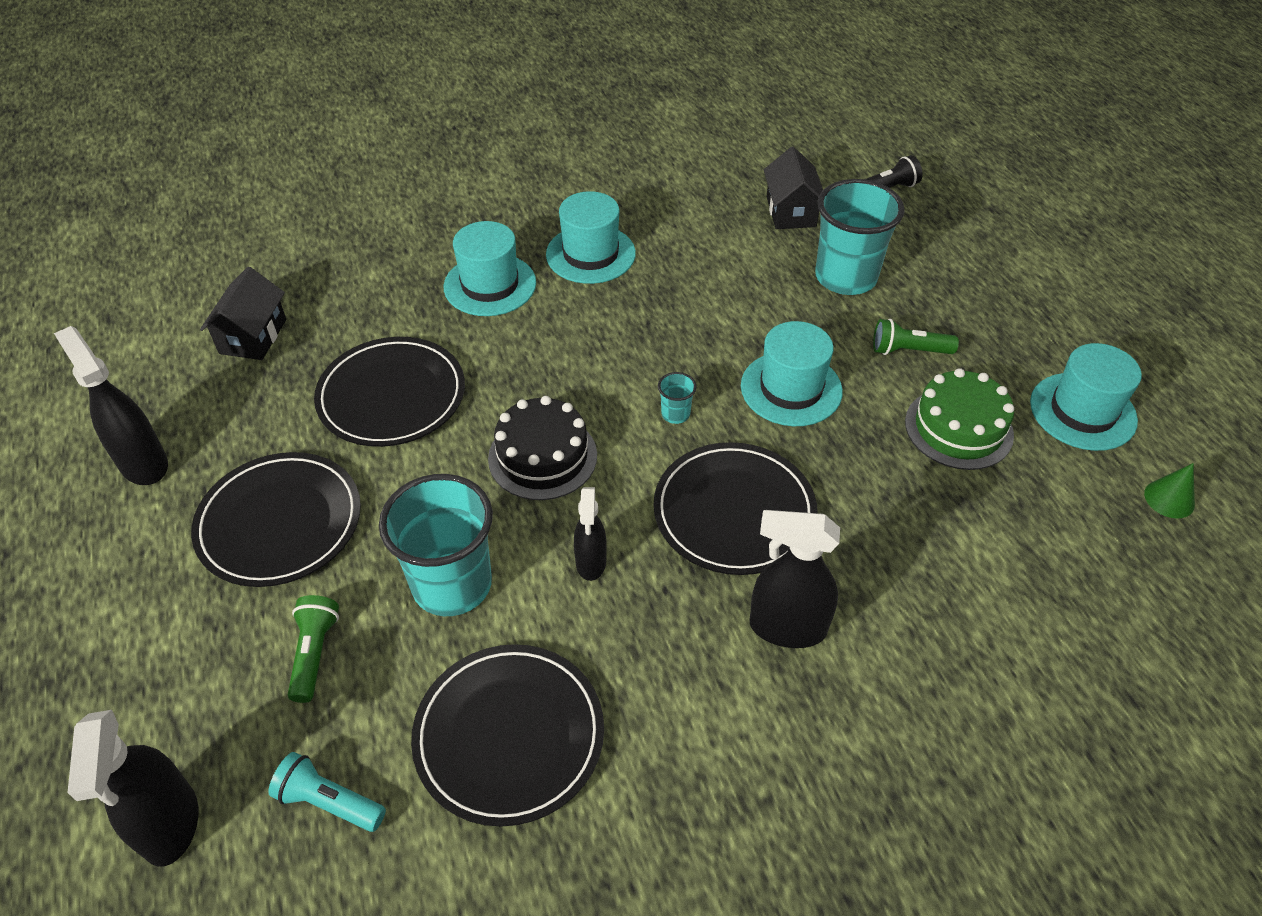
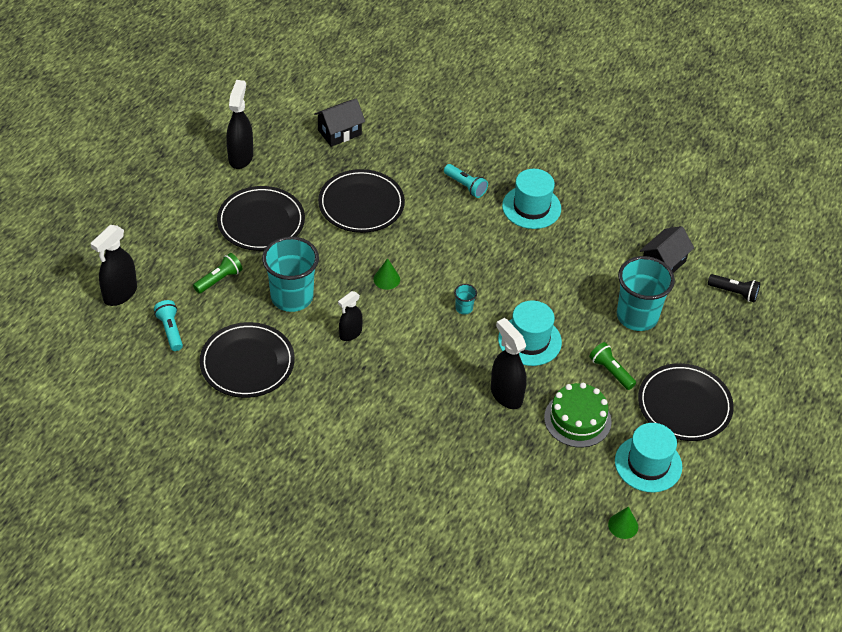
camera: 45 degrees right, 0 degrees up
(490, 285) = (465, 186): turquoise hat -> turquoise flashlight
(542, 456) = (386, 279): black cake -> green cone
(734, 512) = (430, 365): black plate -> black plate (684, 405)
(786, 627) = (388, 419): black spray bottle -> black spray bottle (506, 394)

